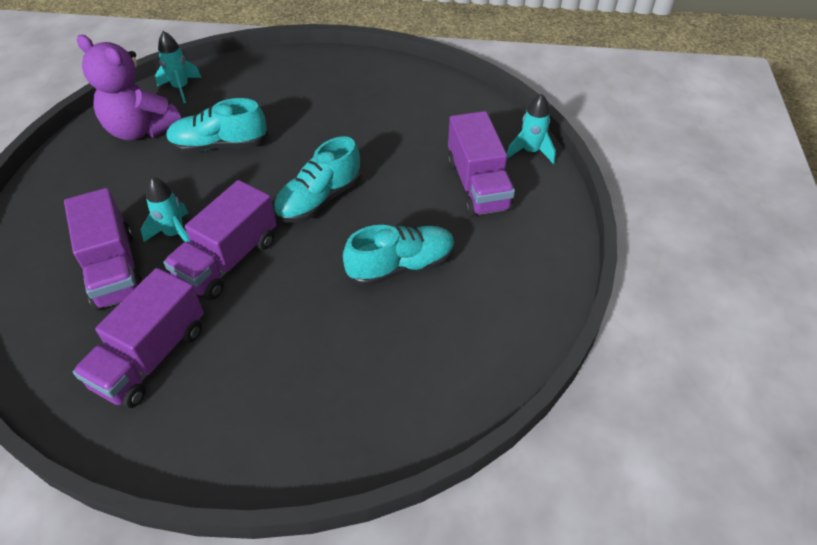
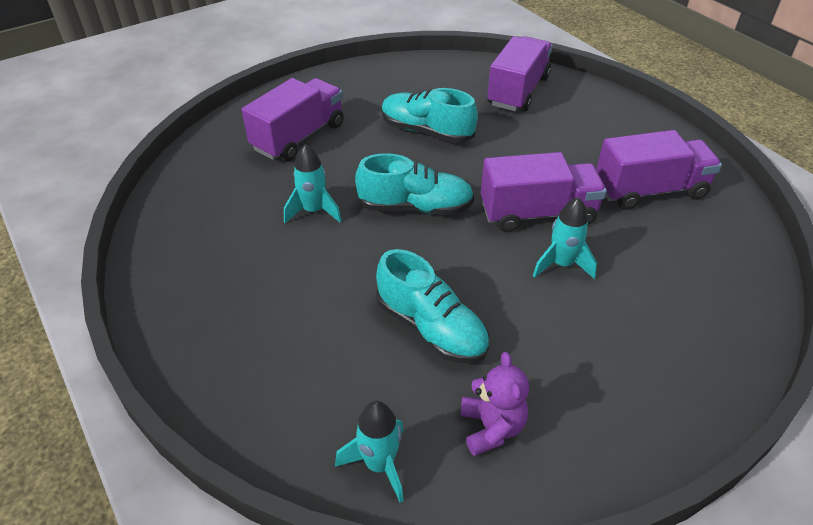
camera: 130 degrees left, 5 degrees down
(114, 270) = (638, 270): purple truck -> purple truck (518, 91)
(141, 129) = (491, 427): purple teddy bear -> purple teddy bear, size x0.58
(530, 151) = (225, 130): turquoise rocket -> turquoise rocket (314, 211)

